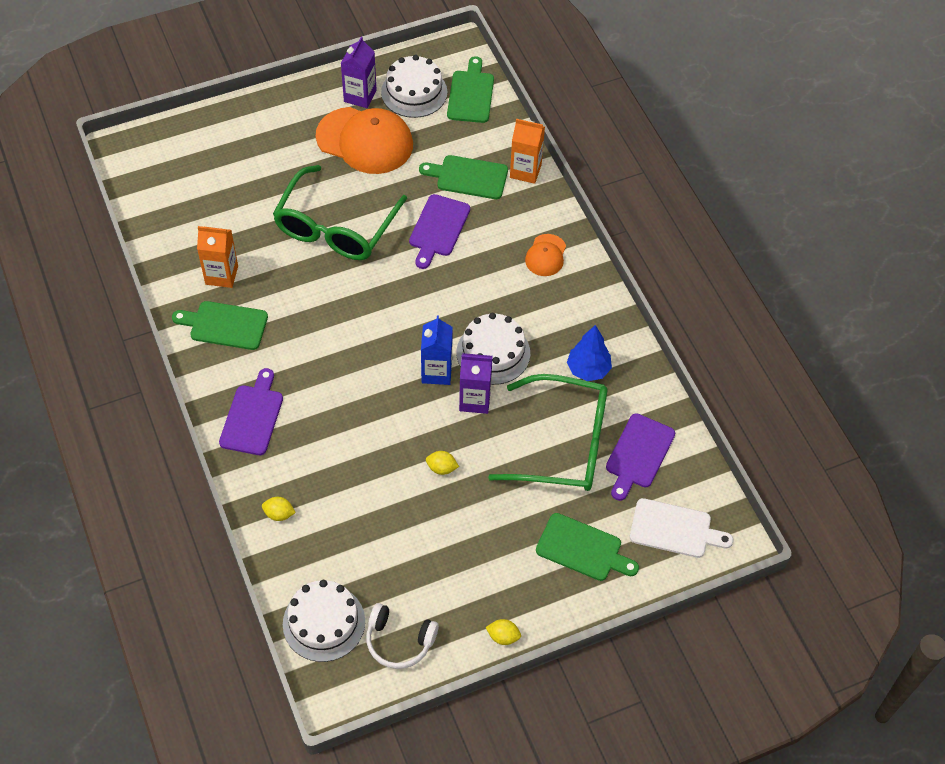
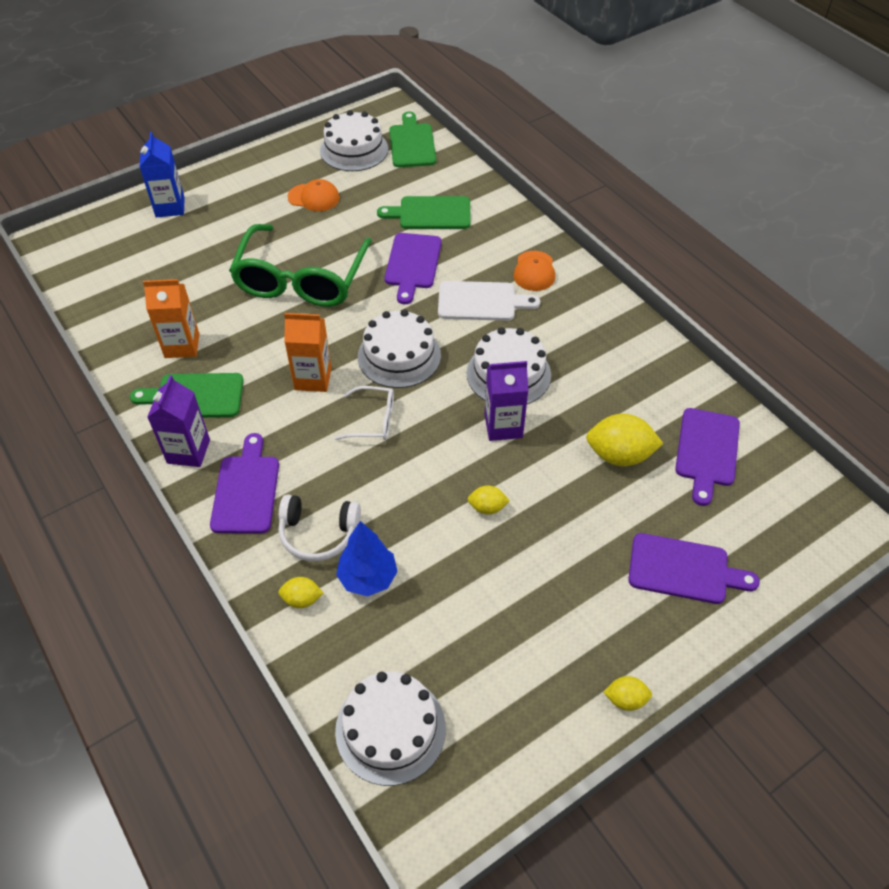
camera: 10 degrees left, 5 degrees down
(360, 96) = (299, 160): purple carton -> purple carton (188, 451)
(365, 141) = (314, 197): orange cap -> orange cap, size x0.49
(368, 374) = (373, 420): none -> white glasses
(399, 641) = (495, 734): white headphones -> white headphones (318, 534)
(404, 318) = (399, 356): none -> white cake
(436, 372) = (451, 404): blue carton -> blue carton (170, 207)
(525, 171) = (488, 200): orange carton -> orange carton (313, 378)
(563, 444) = (619, 455): green glasses -> yellow lemon
(582, 549) = (683, 569): green cutting board -> purple cutting board
(588, 369) = (618, 373): blue tree -> blue tree (368, 578)
(674, 529) = (780, 526): white cutting board -> white cutting board (481, 301)

